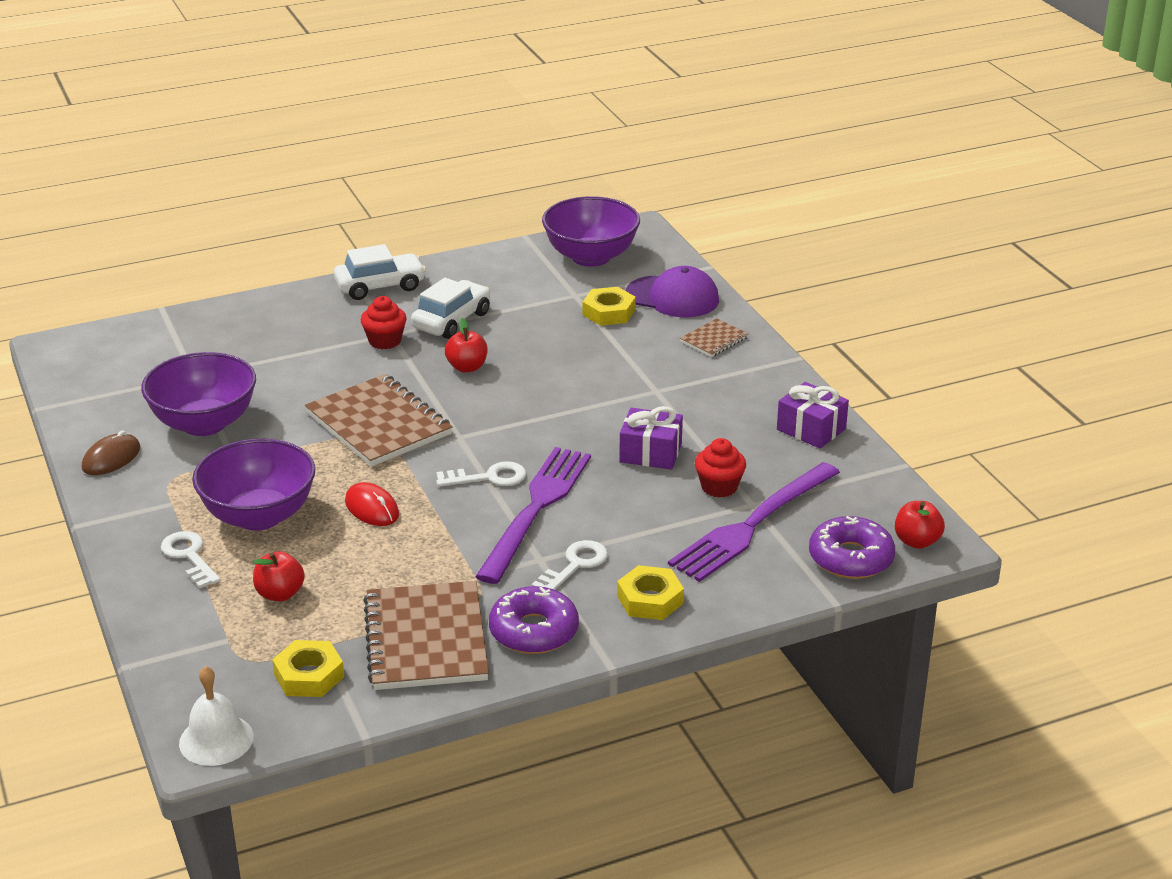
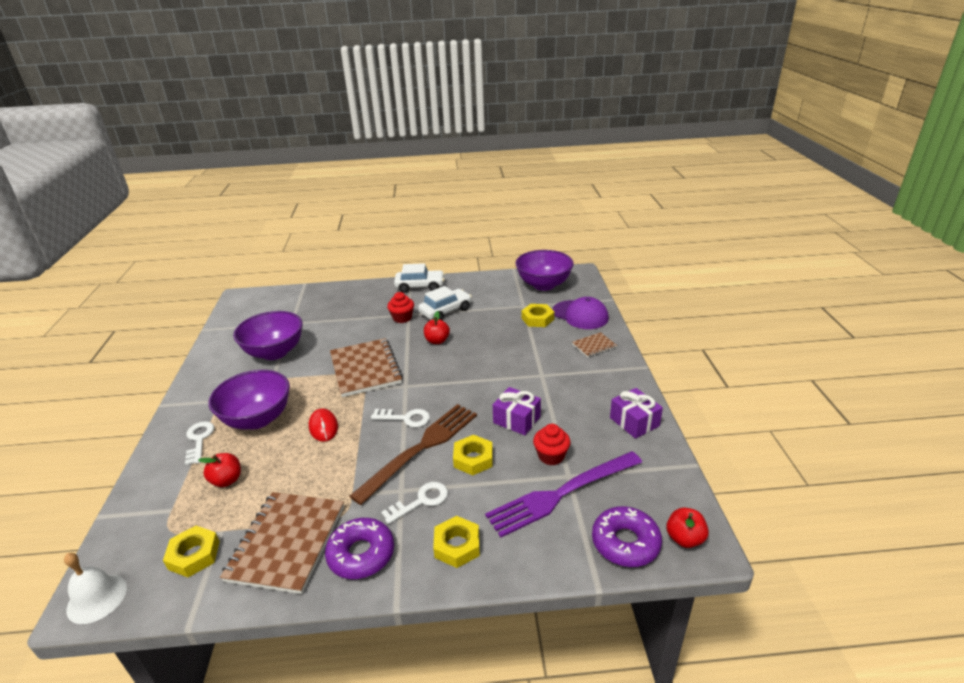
camera: 20 degrees right, 0 degrees up
(111, 458) = (212, 365): brown mouse -> none
(536, 509) = (421, 448): purple fork -> brown fork
(616, 508) = (473, 459): none -> yellow nut

